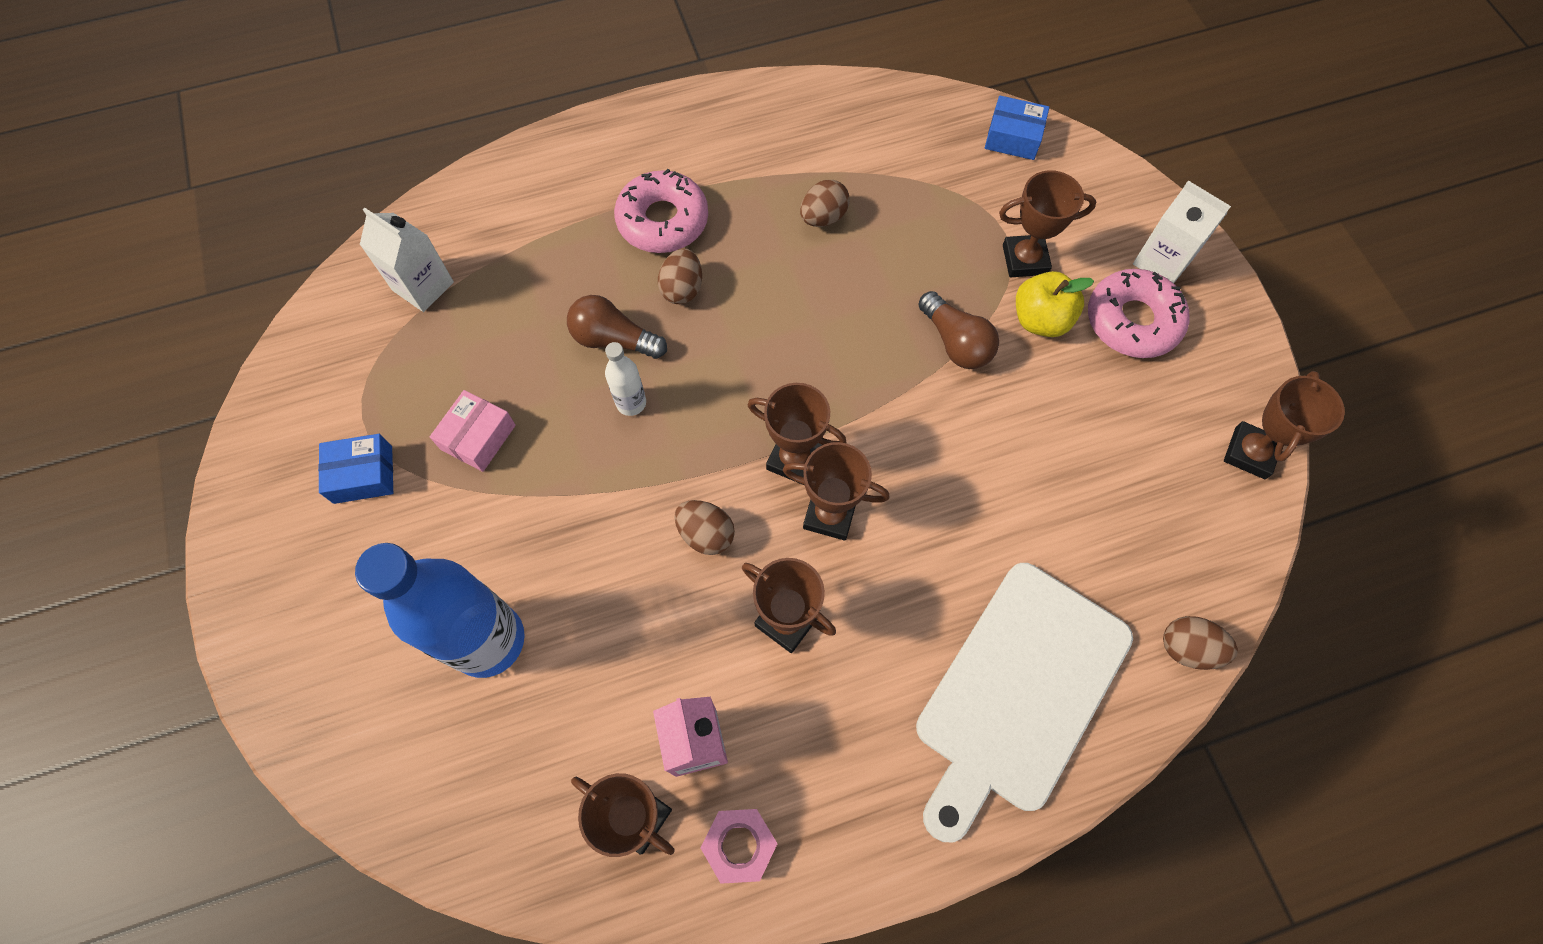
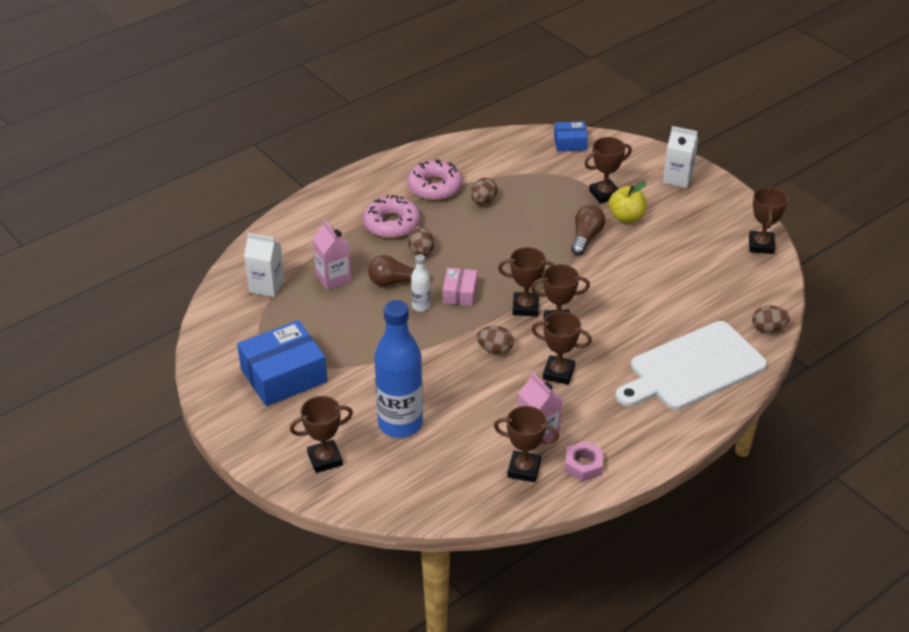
camera: 20 degrees left, 25 degrees down
(341, 673) = (325, 459): none -> brown trophy
(363, 474) = (283, 375): blue box -> blue box, size x1.87
(478, 437) = (341, 342): pink box -> pink box (460, 293)
(527, 301) = (333, 278): none -> pink carton
(955, 342) = (586, 237): brown light bulb -> brown light bulb turned 105 degrees counterclockwise
(1018, 691) = (693, 368): white cutting board -> white cutting board turned 45 degrees clockwise
(1132, 321) = (675, 206): pink donut -> pink donut (435, 187)

